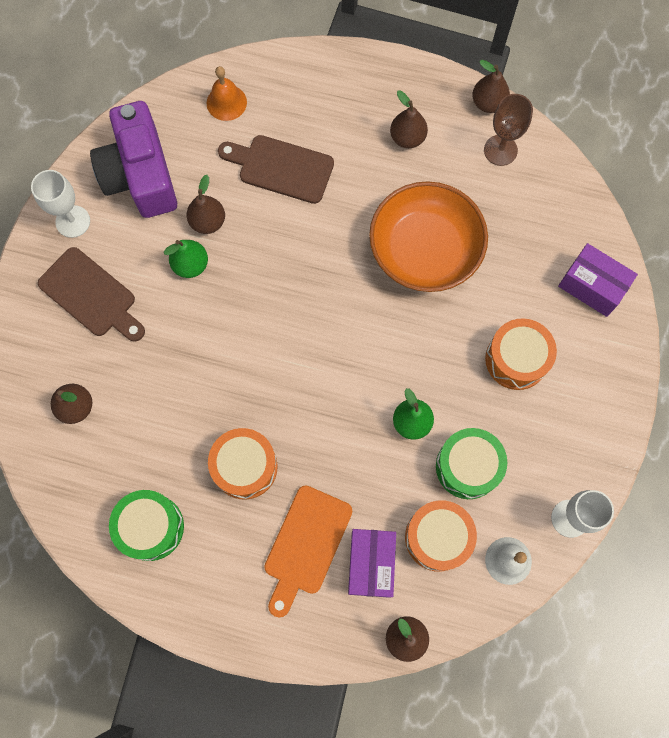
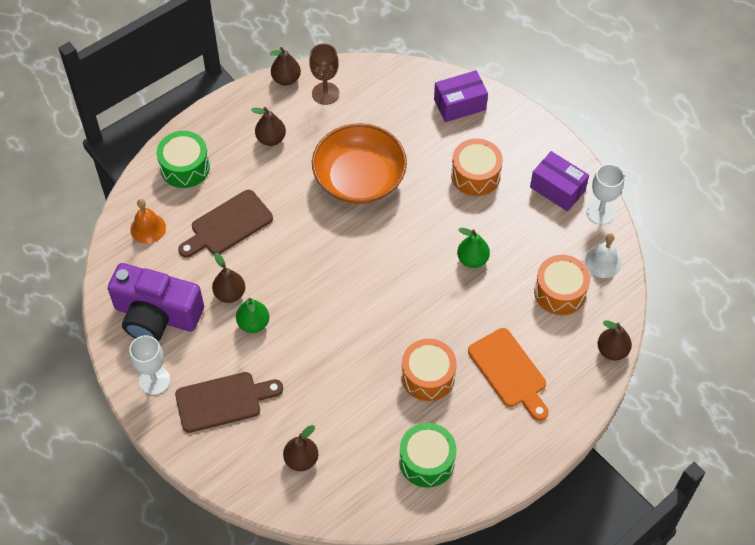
camera: 55 degrees left, 15 degrees down
(371, 564) = (550, 341): purple box -> purple box (557, 189)
(468, 466) = (526, 246): green drum -> green drum (185, 167)

